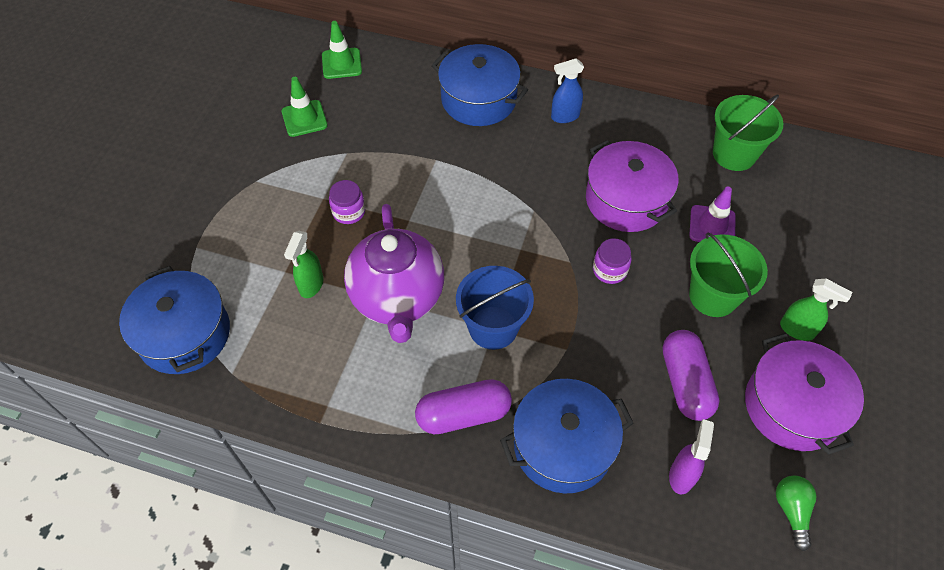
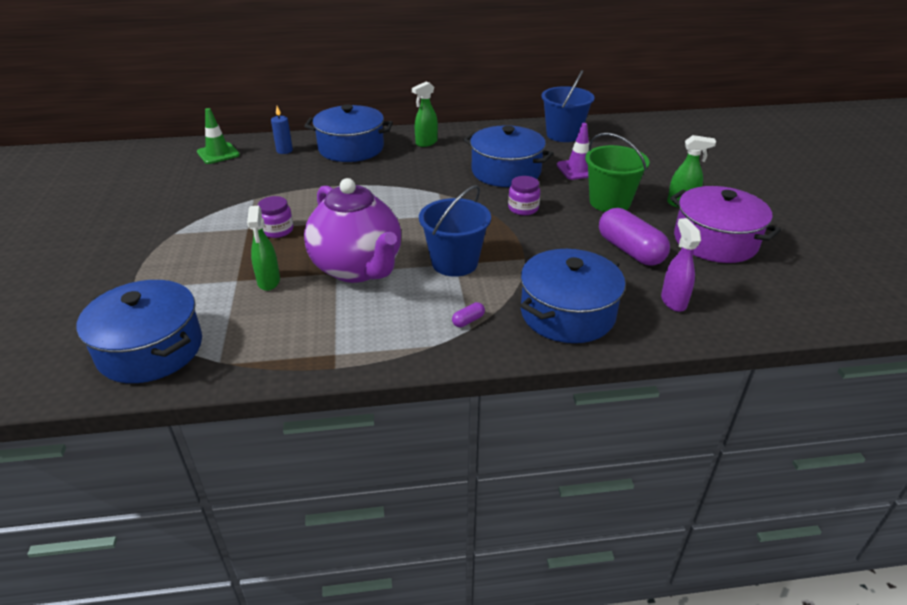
camera: 25 degrees left, 20 degrees down
(304, 118) = (201, 188): green traffic cone -> none
(408, 80) = (284, 150): none -> blue candle
(463, 414) = (468, 320): purple capsule -> purple capsule, size x0.40
(564, 116) = (426, 143): blue spray bottle -> green spray bottle
(626, 200) = (506, 171): purple pot -> blue pot
(734, 154) = (563, 134): green bucket -> blue bucket
(791, 511) = (768, 295): green light bulb -> none

